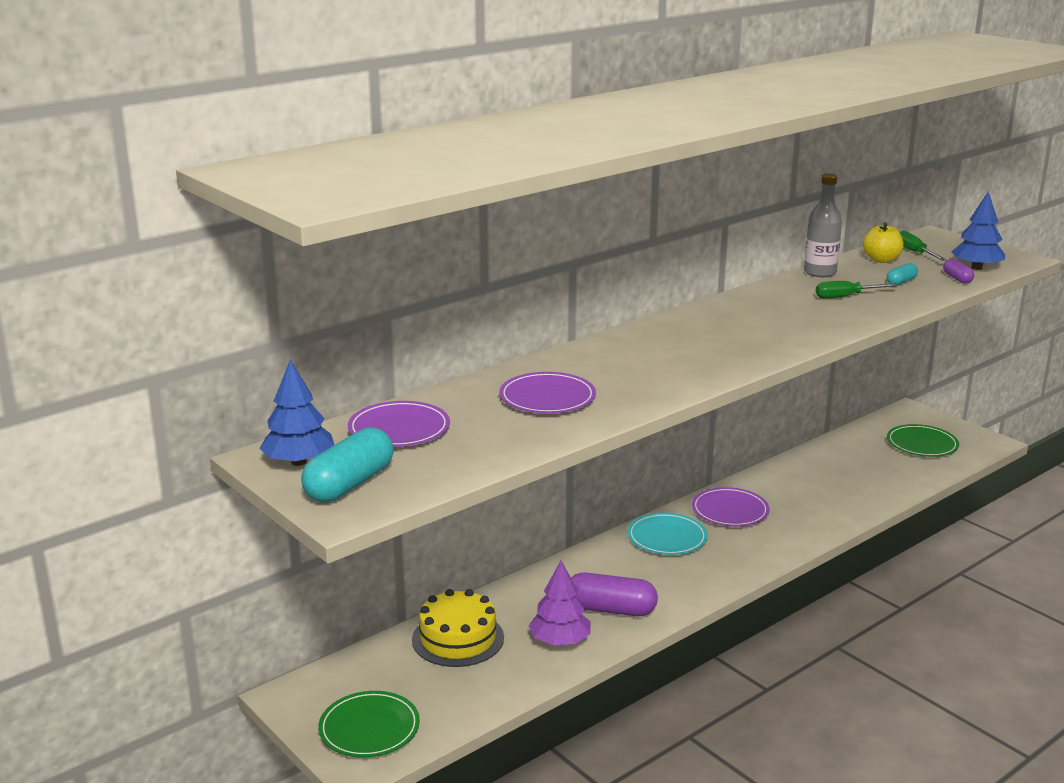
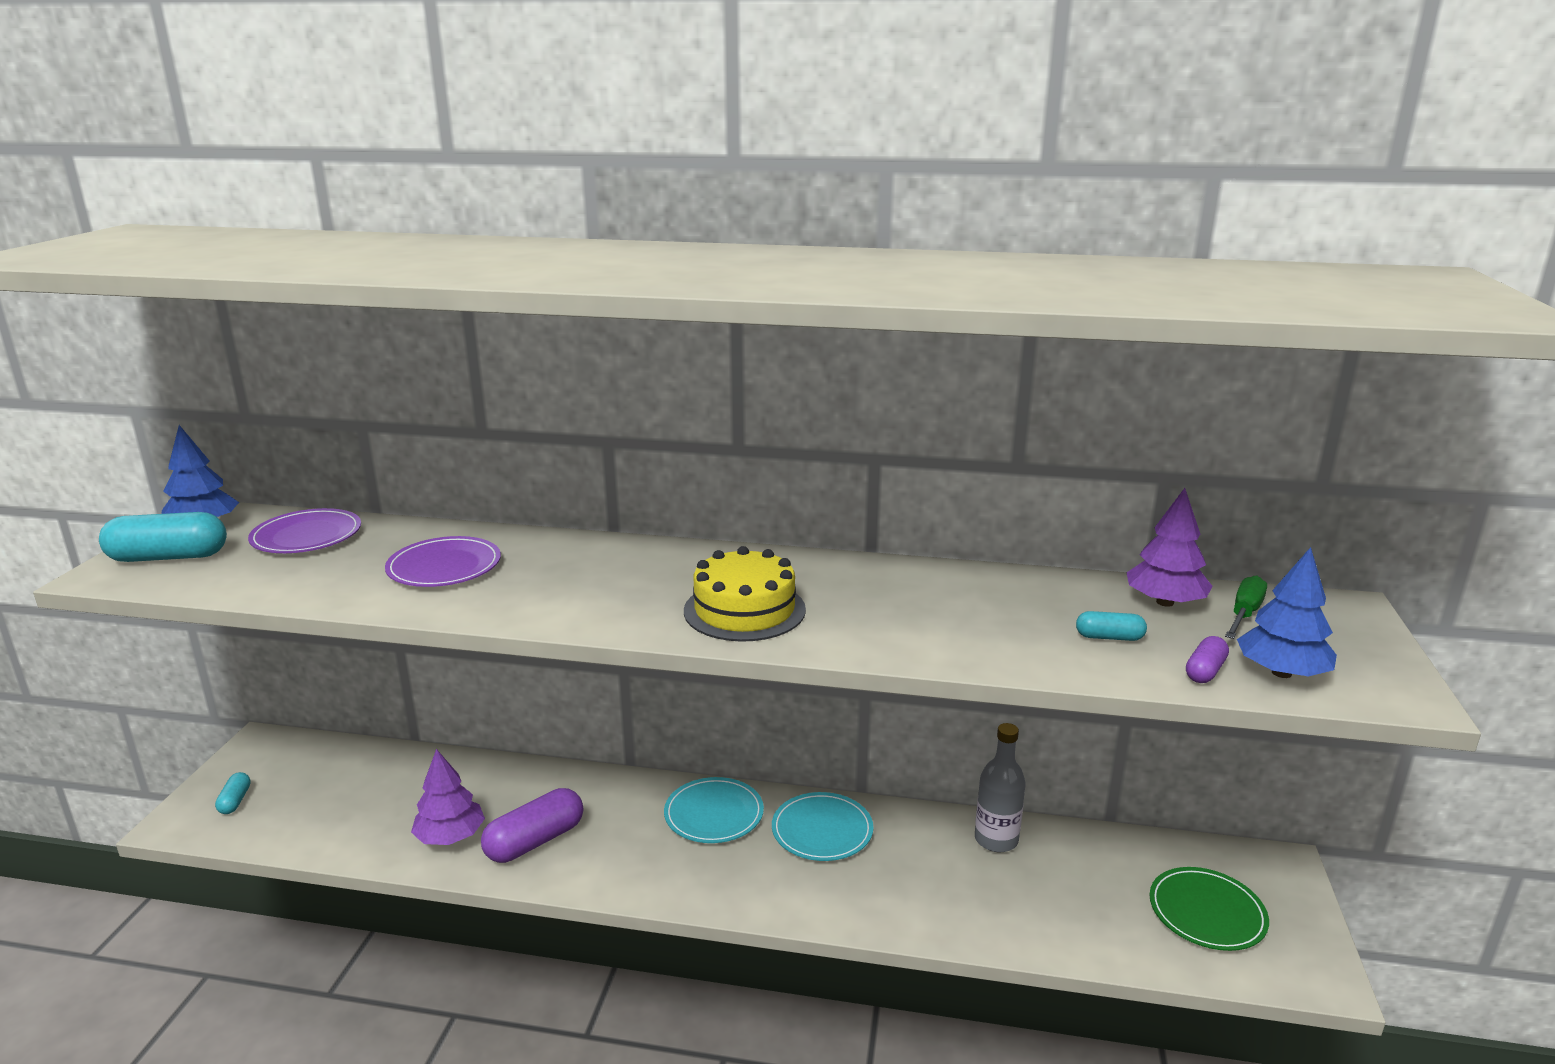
camera: 50 degrees right, 0 degrees up
(369, 728) = (235, 801): green plate -> turquoise capsule
(458, 638) = (408, 779): yellow cake -> yellow cake (744, 610)
(610, 609) = (535, 841): purple capsule -> purple capsule turned 75 degrees clockwise
(730, 510) = (822, 830): purple plate -> turquoise plate
(820, 272) = (1038, 581): grey bottle -> grey bottle (996, 840)
(846, 297) = (984, 619): green screwdriver -> none
(881, 260) = (1165, 602): yellow apple -> purple tree

